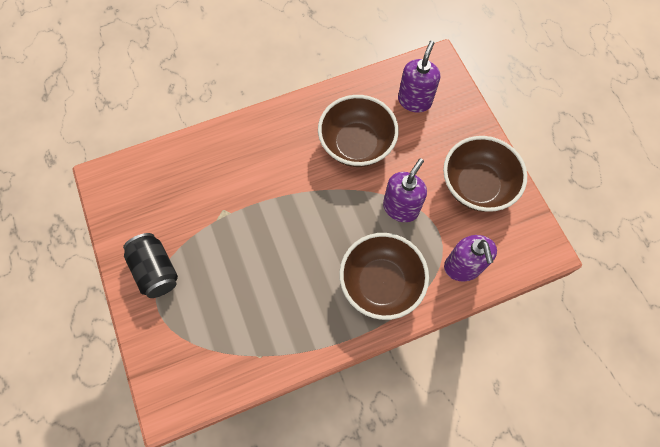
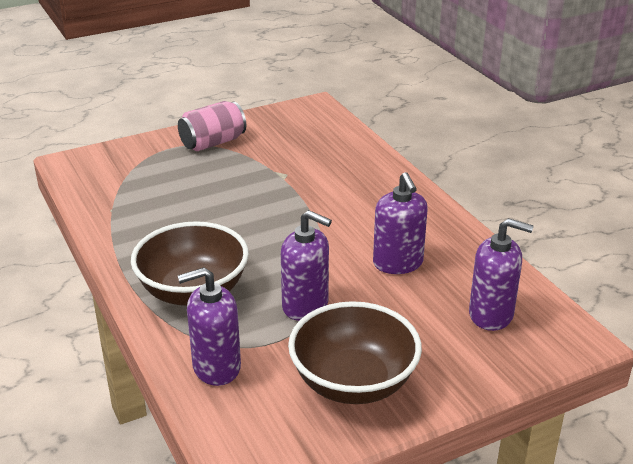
camera: 85 degrees right, 35 degrees down
(156, 270) = (213, 143): black can -> pink can
(356, 144) = (398, 263): brown bowl -> purple soap dispenser

